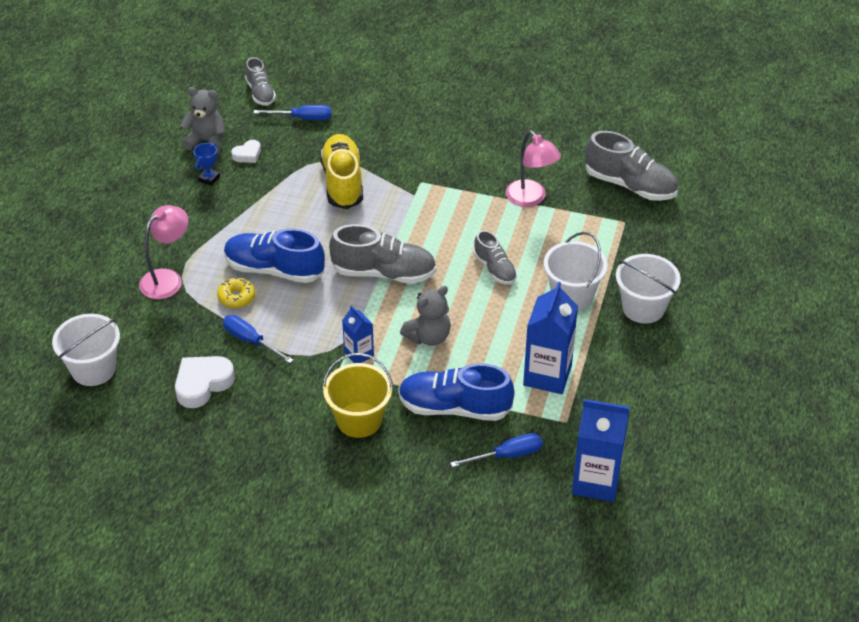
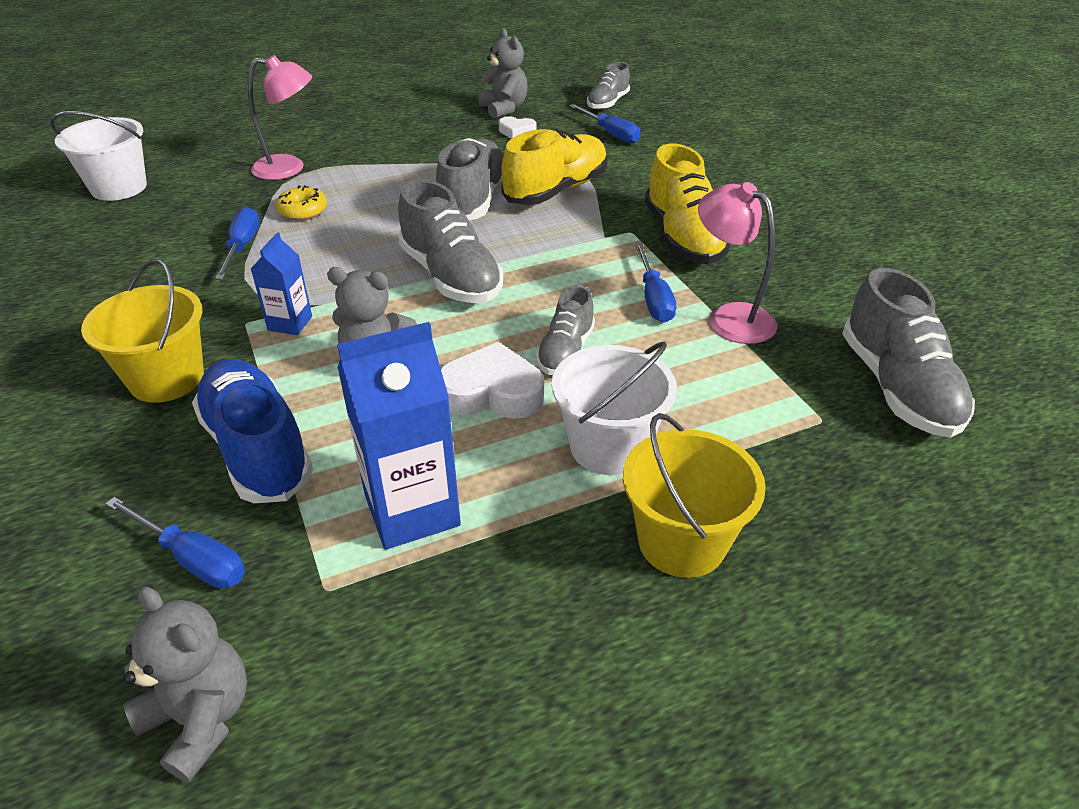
camera: 50 degrees right, 5 degrees down
(202, 384) = (145, 250): white heart -> white heart (492, 392)
(209, 178) = (456, 129): blue trophy -> none
(274, 269) = (371, 212): blue shoe -> none
(312, 221) = (473, 200): none -> grey shoe
(449, 167) = (683, 238): none -> yellow shoe
(488, 213) = (654, 298): none -> blue screwdriver
(530, 199) = (730, 317): pink lamp -> pink lamp turned 120 degrees clockwise
(596, 481) = (200, 718): blue carton -> grey teddy bear
(643, 308) = (682, 541): white bucket -> yellow bucket

